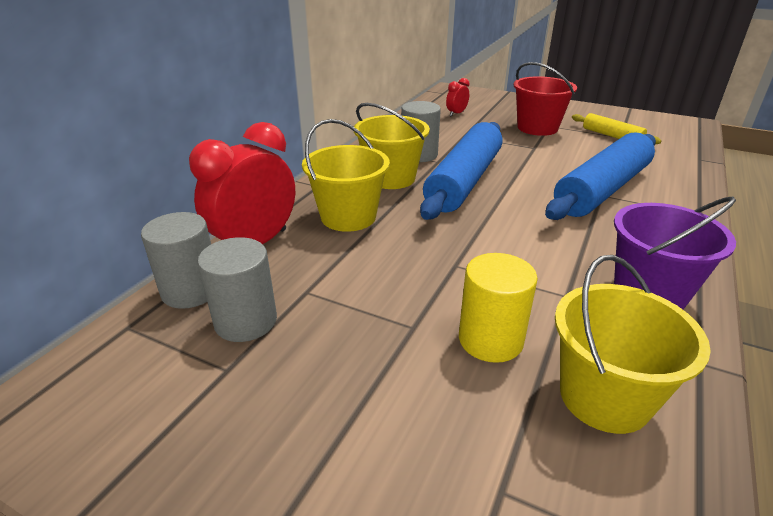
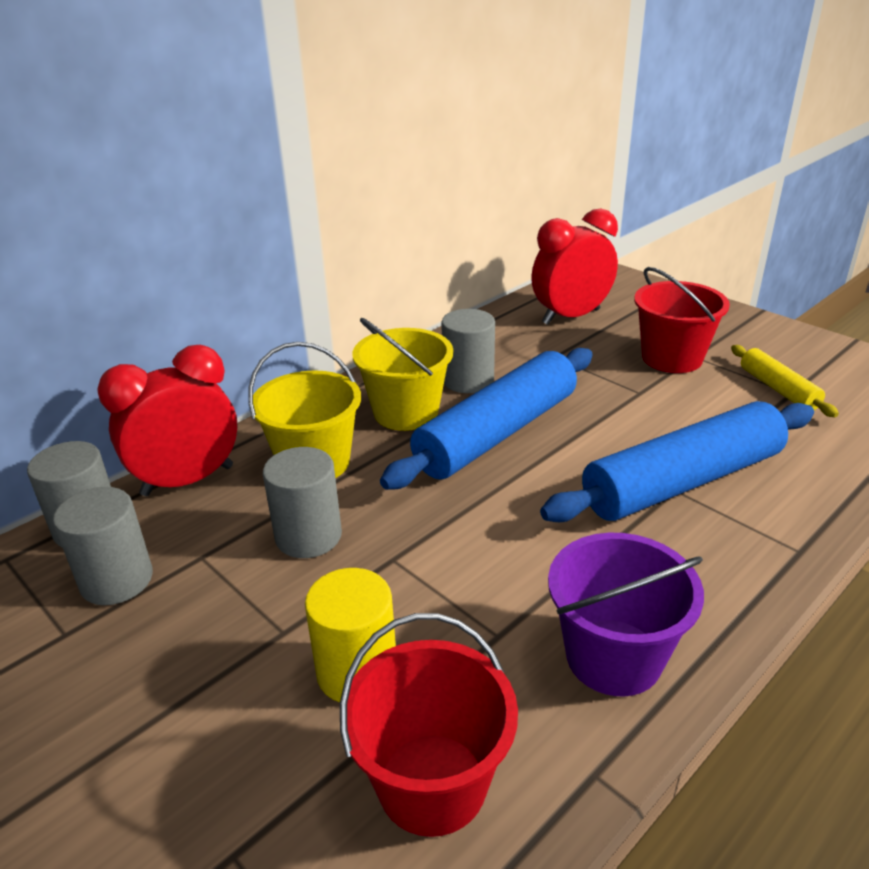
camera: 20 degrees right, 0 degrees up
(382, 262) = (308, 536): none -> grey cylinder
(456, 114) = (570, 317): red clock -> red clock, size x2.15
(604, 397) = (432, 783): yellow bucket -> red bucket

